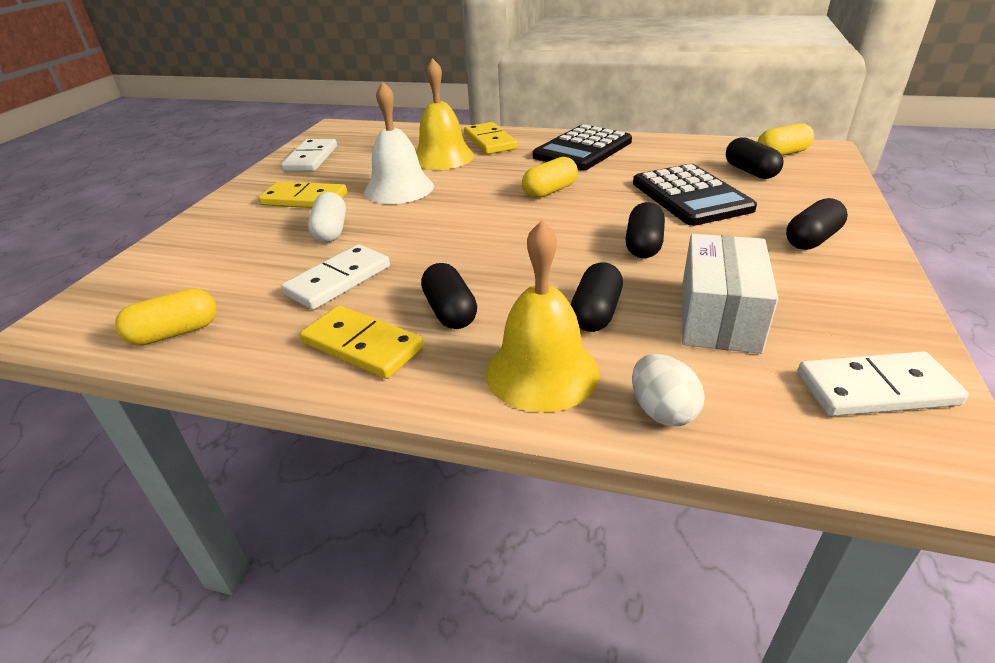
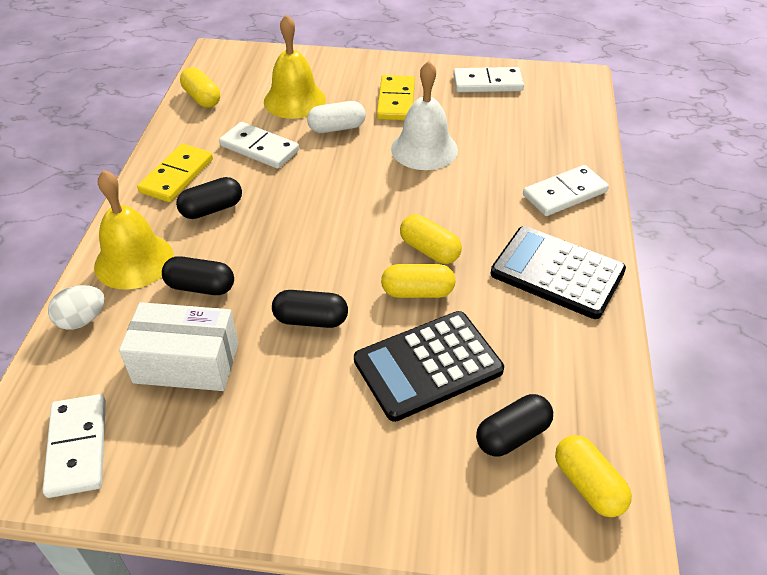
camera: 80 degrees right, 10 degrees up
(442, 157) = (508, 165): yellow bell -> yellow bell (294, 100)
(490, 141) = (565, 194): yellow domino -> white domino
(604, 197) = (417, 292): none -> yellow capsule
(812, 239) = (322, 461): black capsule -> none

